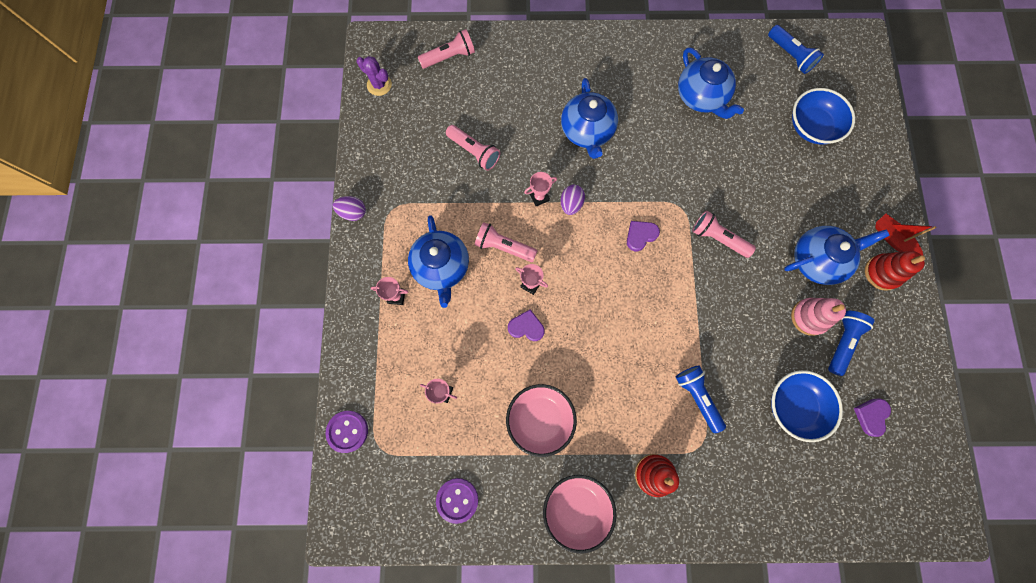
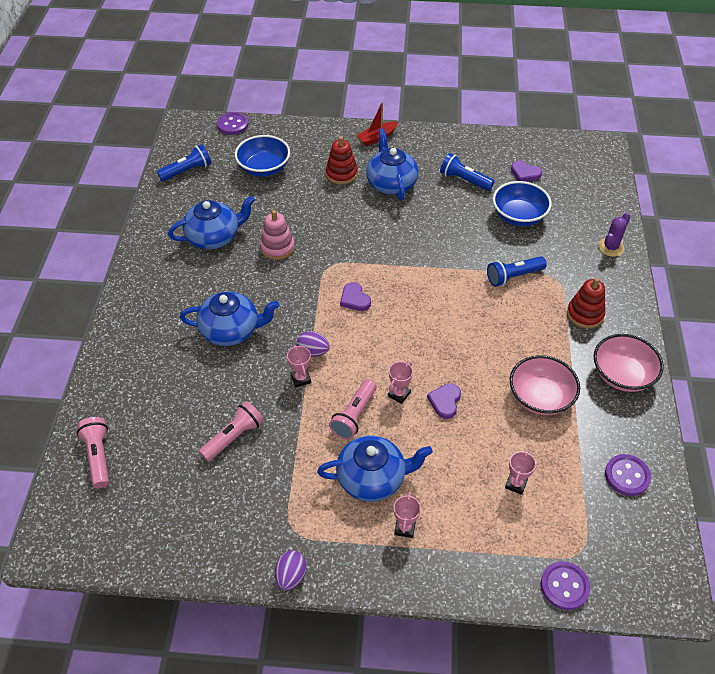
camera: 85 degrees left, 25 degrees down
(379, 85) = (114, 540): purple cactus -> purple cactus (611, 247)
(717, 238) = (364, 244): pink flashlight -> none
(809, 317) = (442, 196): pink stacking toy -> pink stacking toy (277, 247)
(875, 85) = (233, 124): none -> purple button
(882, 273) = (405, 148): red stacking toy -> red stacking toy (341, 174)

